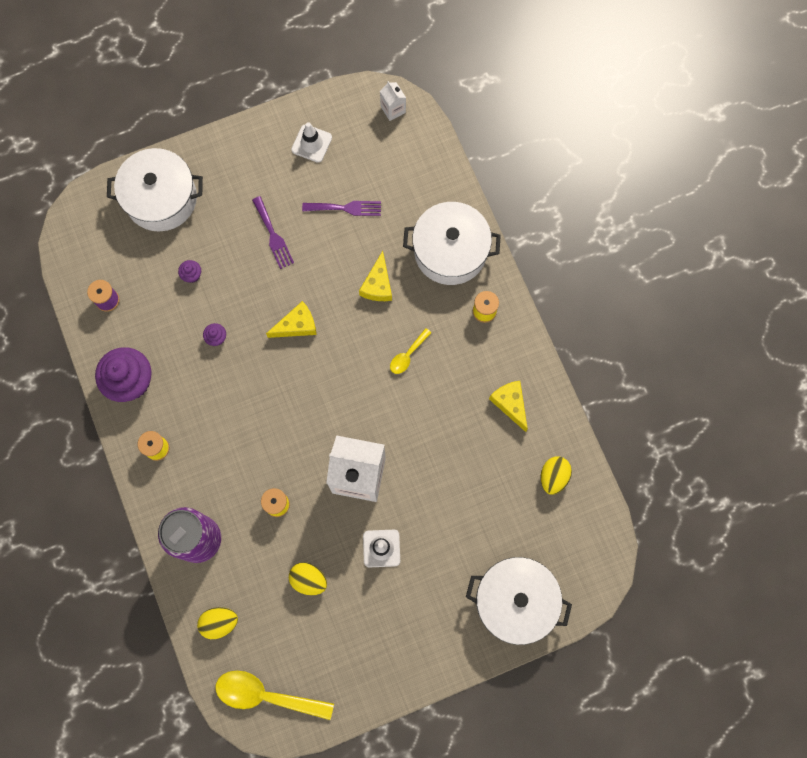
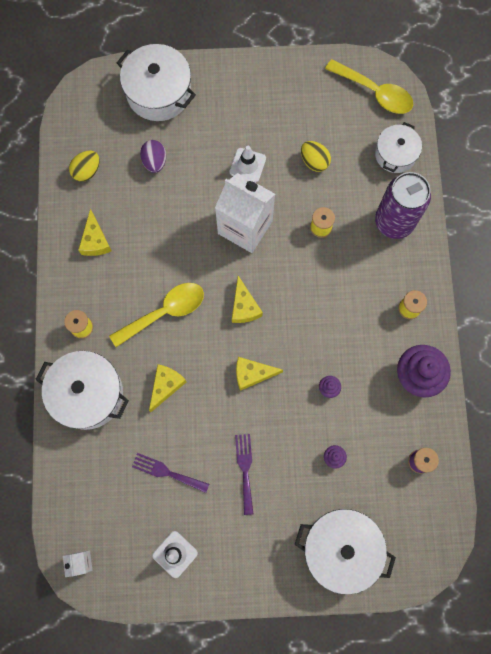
camera: 160 degrees left, 0 degrees up
(219, 622) = (395, 154): yellow egg -> white pot
(329, 389) = (244, 306): none -> yellow cheese
(407, 355) = (165, 312): yellow spoon -> yellow spoon, size x1.93
(485, 515) = (155, 162): none -> purple egg

